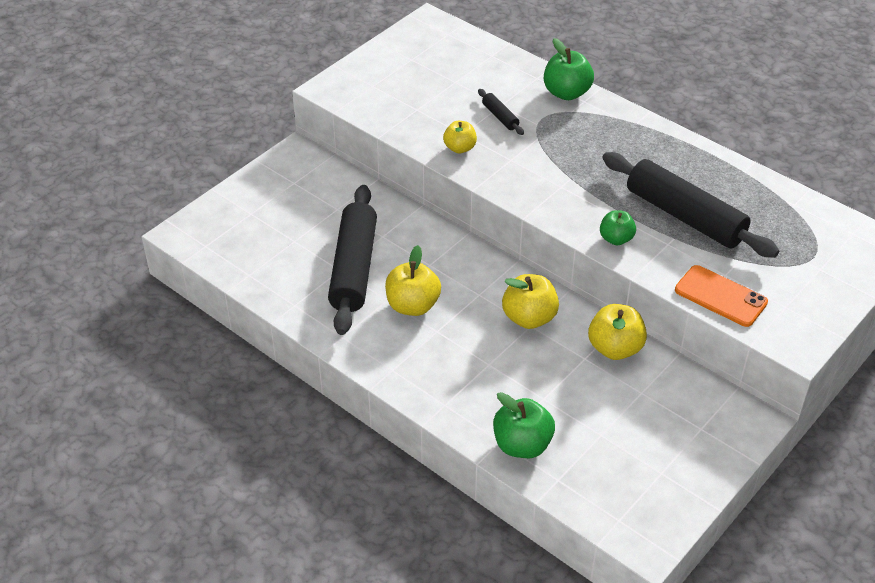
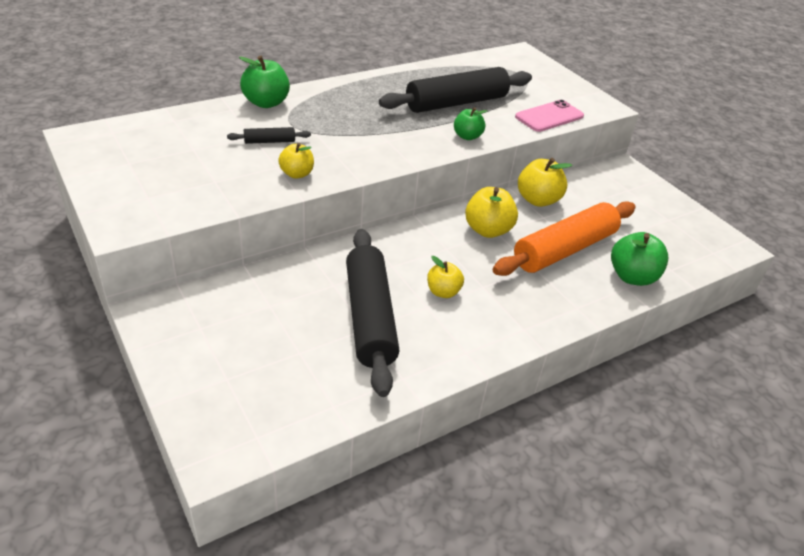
camera: 75 degrees left, 5 degrees down
(354, 268) = (370, 317): black rolling pin -> black rolling pin turned 60 degrees clockwise
(412, 305) = (443, 292): yellow apple -> yellow apple, size x0.64
(535, 383) = (564, 249): none -> orange rolling pin
(720, 296) = (549, 116): orange phone -> pink phone

